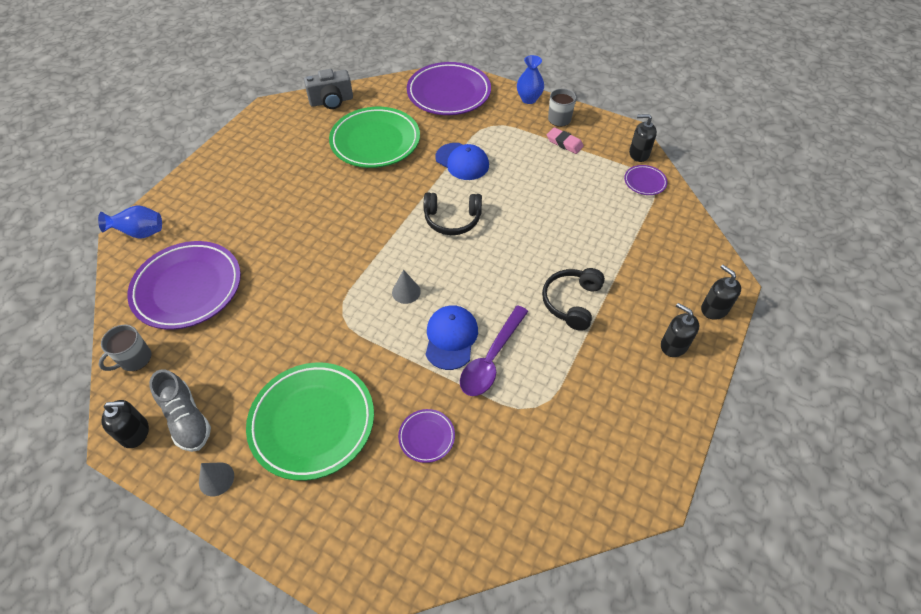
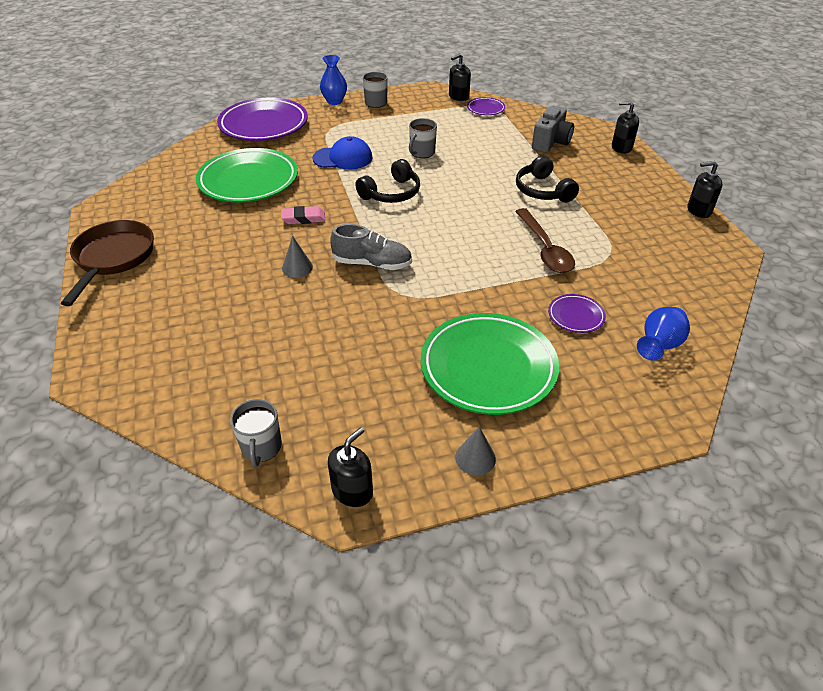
camera: 45 degrees left, 10 degrees down
(141, 233) = (105, 364): blue vase -> blue vase (658, 346)
(187, 419) = (384, 445): grey shoe -> grey shoe (372, 263)
(188, 288) = (230, 367): purple plate -> none
(230, 155) = (113, 258): none -> brown pan
(331, 101) = (160, 175): grey camera -> grey camera (551, 142)
(406, 292) = (427, 251): grey cone -> grey cone (297, 267)
(451, 338) = (501, 255): blue cap -> none
(491, 358) = (544, 249): purple spoon -> brown spoon
(527, 195) = (422, 152): none -> grey mug
(564, 143) = (400, 113): pink eraser -> pink eraser (303, 218)
(673, 345) = (629, 176): black soap dispenser -> black soap dispenser (698, 210)

